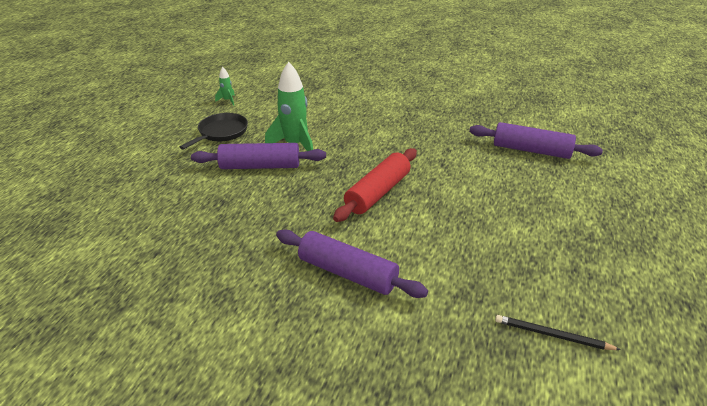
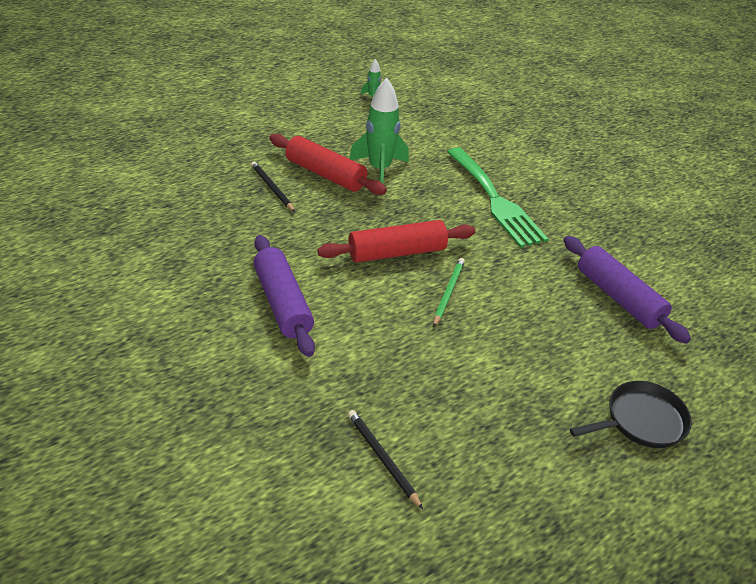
camera: 35 degrees right, 5 degrees up
(221, 132) = (330, 127): black pan -> black pan (641, 420)
(231, 195) = (272, 188): none -> black pencil
(260, 166) = (325, 174): purple rolling pin -> red rolling pin
(393, 129) = (495, 200): none -> green fork
(442, 200) = (448, 293): none -> green pencil

